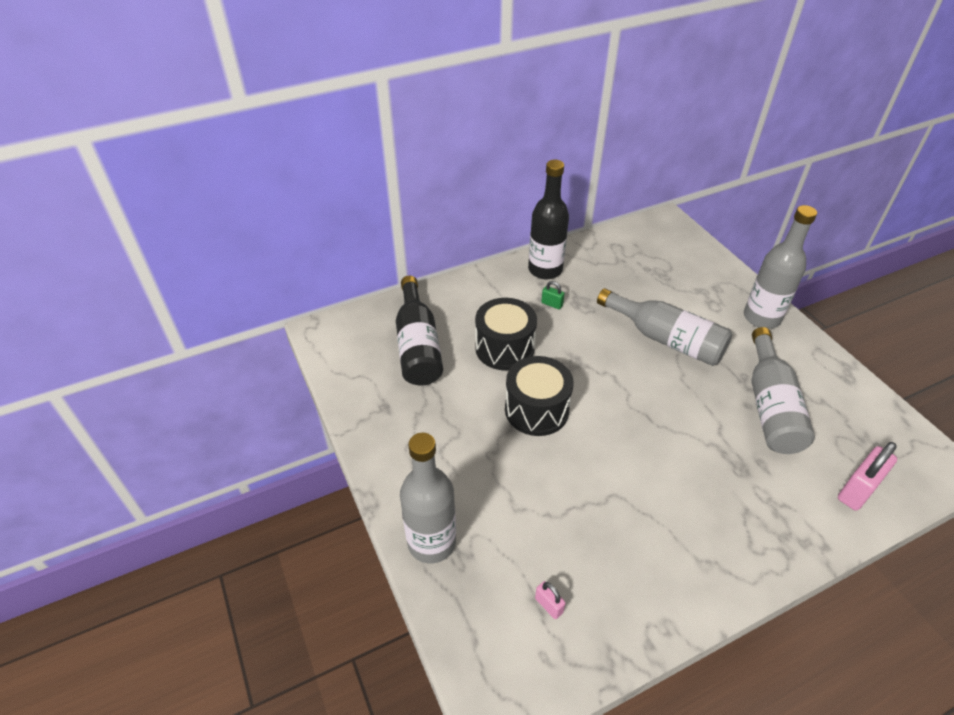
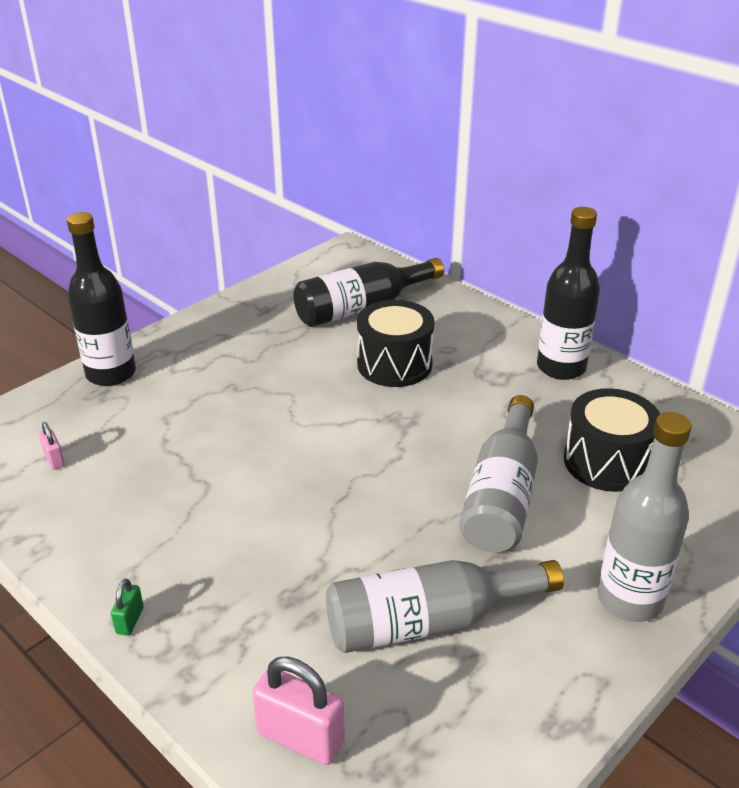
camera: 70 degrees right, 10 degrees down
(431, 542) = (111, 374): grey bottle -> black bottle
(536, 410) = (309, 405): black drum -> black drum (607, 462)
(548, 605) = (54, 459): pink padlock -> pink padlock turned 60 degrees counterclockwise
(552, 304) = (498, 385): green padlock -> green padlock (130, 620)

